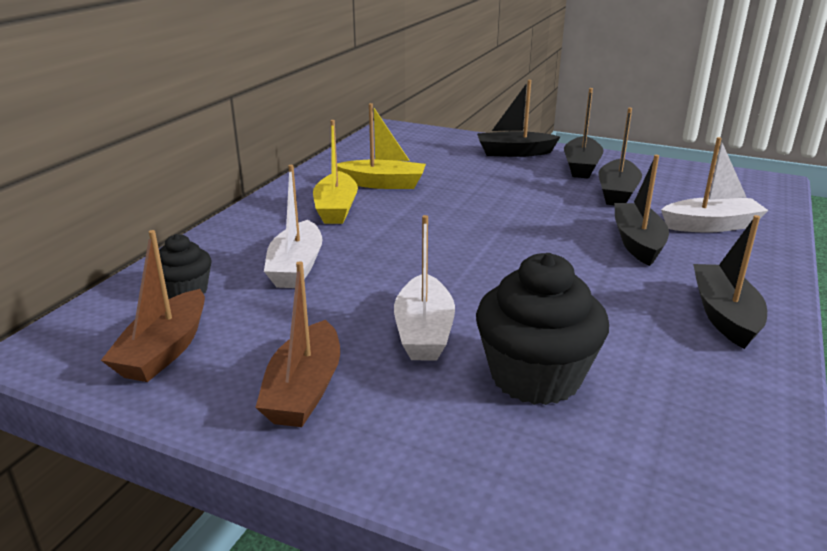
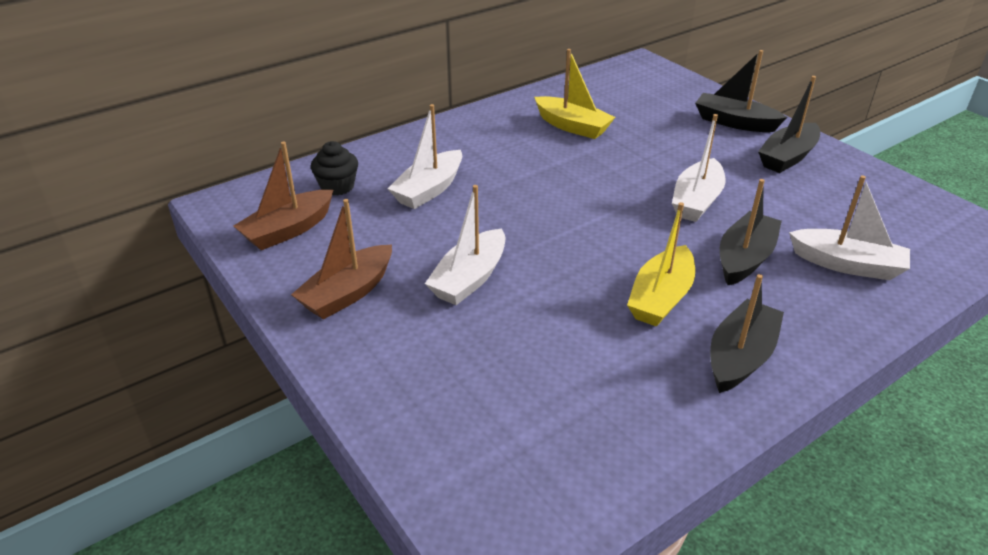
camera: 30 degrees right, 10 degrees up
(336, 209) = (509, 142): yellow boat -> yellow boat (660, 298)
(535, 376) = (515, 346): black cupcake -> none
(551, 212) = (696, 201): none -> white boat
(617, 192) = (790, 198): black boat -> none

